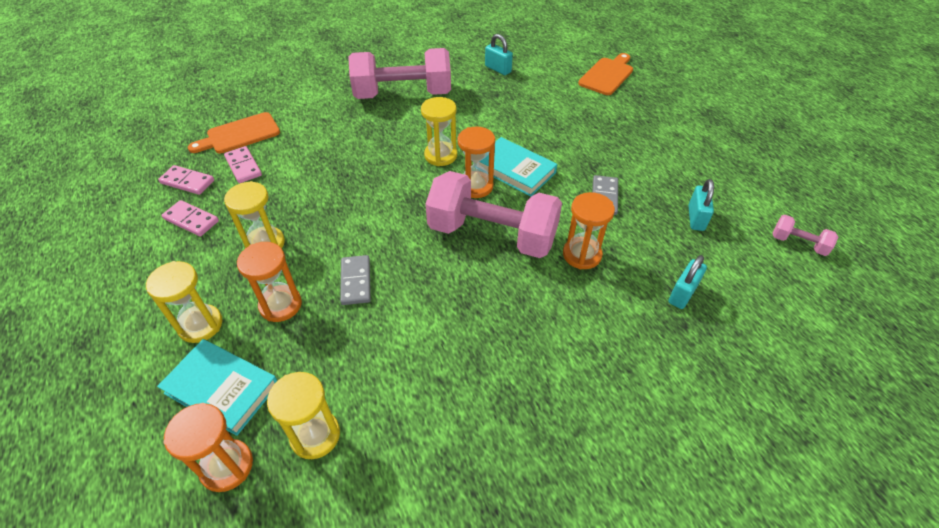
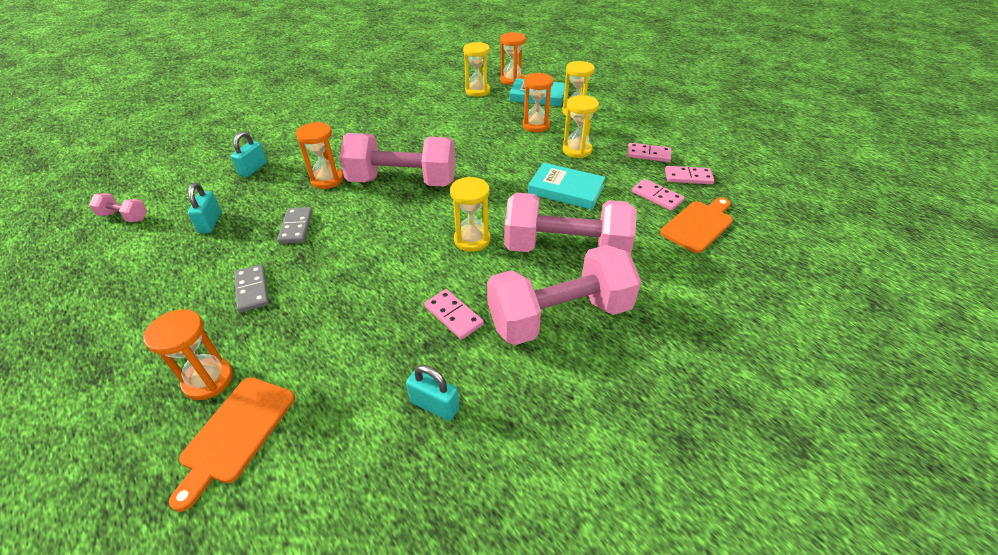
camera: 165 degrees right, 5 degrees down
(356, 281) = (495, 142): grey domino -> grey domino (252, 290)
(367, 134) = (566, 249): none -> pink dumbbell
(474, 106) = (453, 316): none -> pink domino
(475, 186) = (426, 216): orange hourglass -> orange hourglass (208, 380)
(515, 170) = (388, 238): turquoise book -> turquoise book (566, 190)

